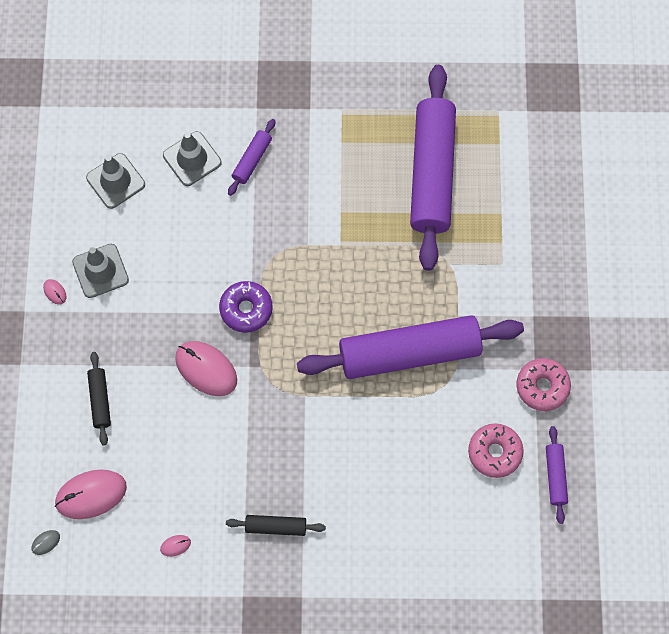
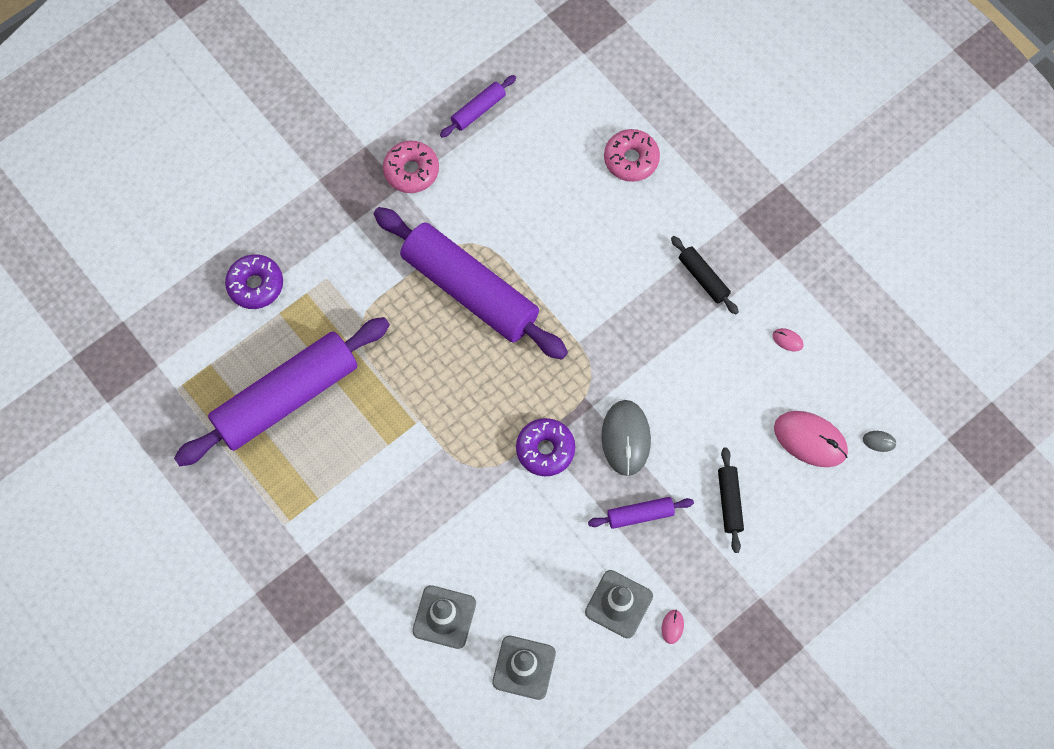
camera: 130 degrees left, 0 degrees up
(100, 400) = (729, 502): black rolling pin -> black rolling pin turned 45 degrees counterclockwise
(206, 369) = (626, 438): pink mouse -> grey mouse
(252, 160) = (401, 562): purple rolling pin -> purple rolling pin (640, 515)
(494, 452) = (498, 166): pink donut -> pink donut (631, 159)
(536, 213) = (255, 285): none -> purple donut

